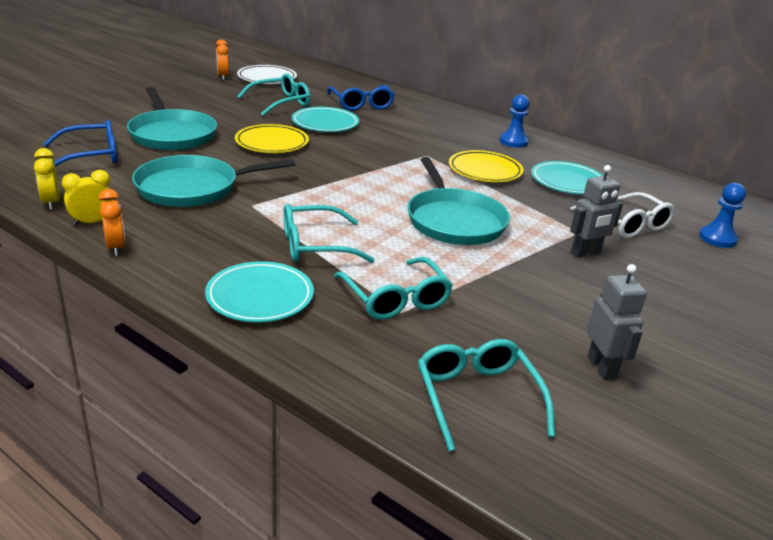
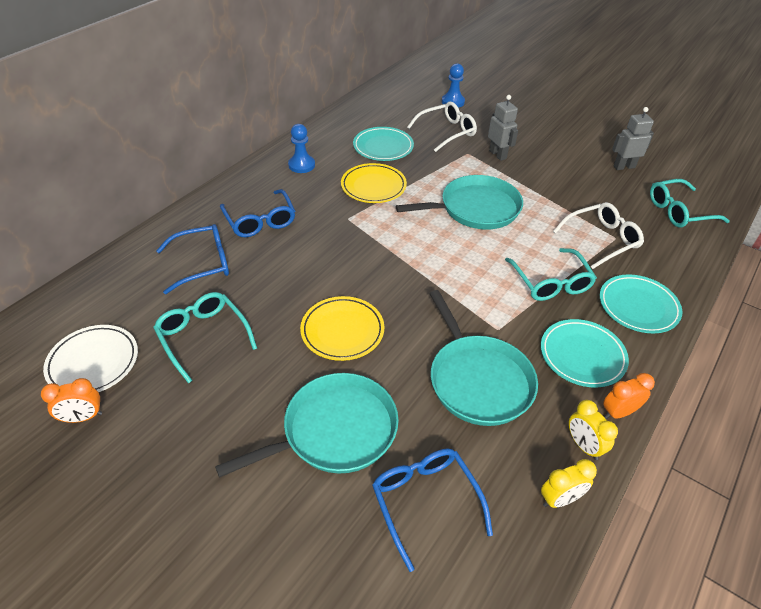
camera: 90 degrees left, 15 degrees up
(325, 123) = (273, 291): turquoise plate -> turquoise plate (582, 355)
(395, 298) = (601, 240): turquoise glasses -> white glasses
(419, 123) = (260, 220): none -> blue glasses

